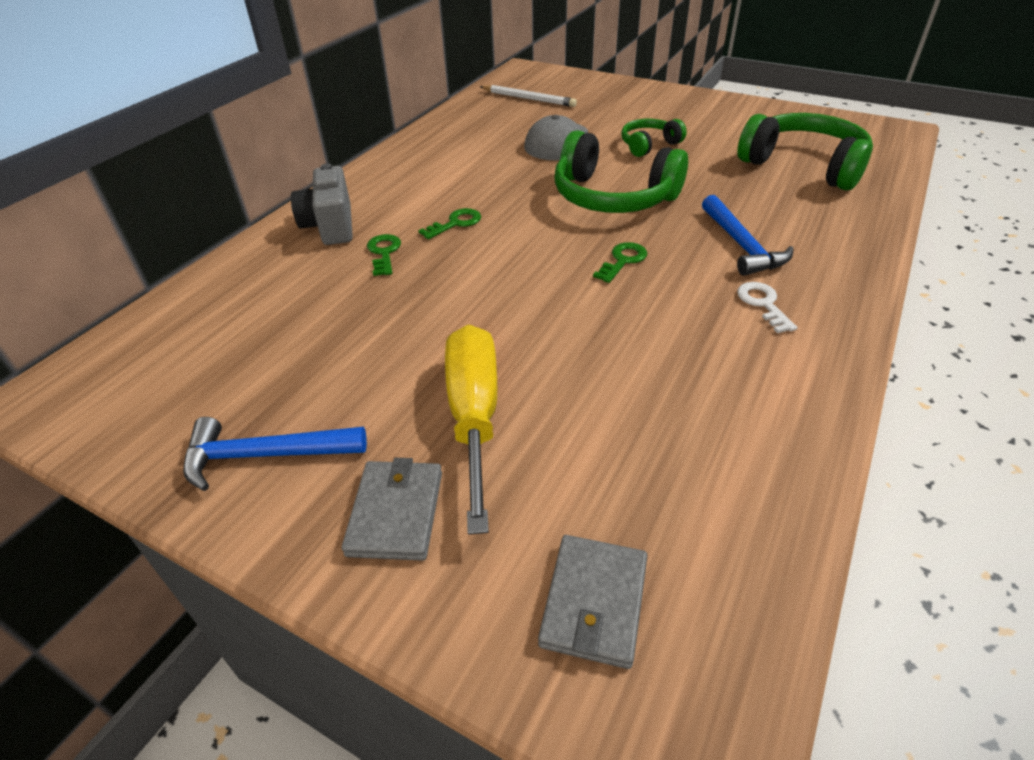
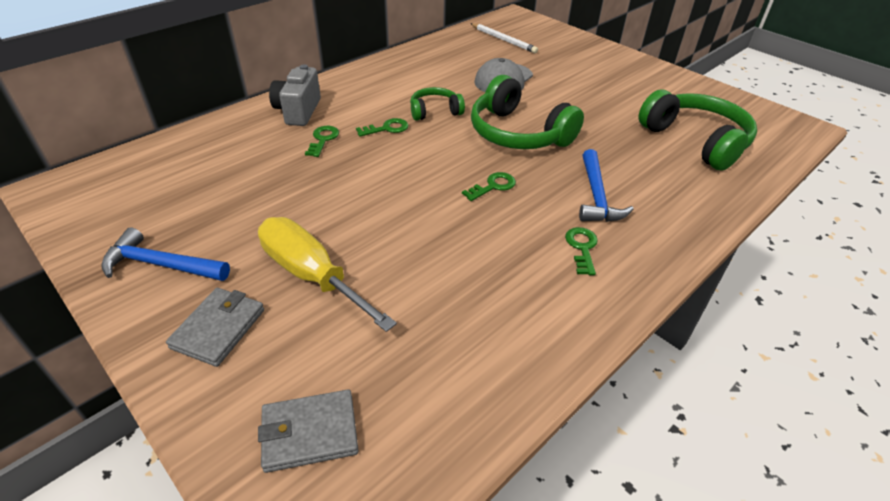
camera: 15 degrees right, 0 degrees up
(474, 415) = (311, 275): yellow screwdriver -> yellow screwdriver turned 60 degrees counterclockwise
(594, 602) = (309, 433): grey wallet -> grey wallet turned 45 degrees clockwise
(649, 145) = (575, 97): green headphones -> green headphones (435, 111)
(763, 304) = (582, 248): white key -> green key

